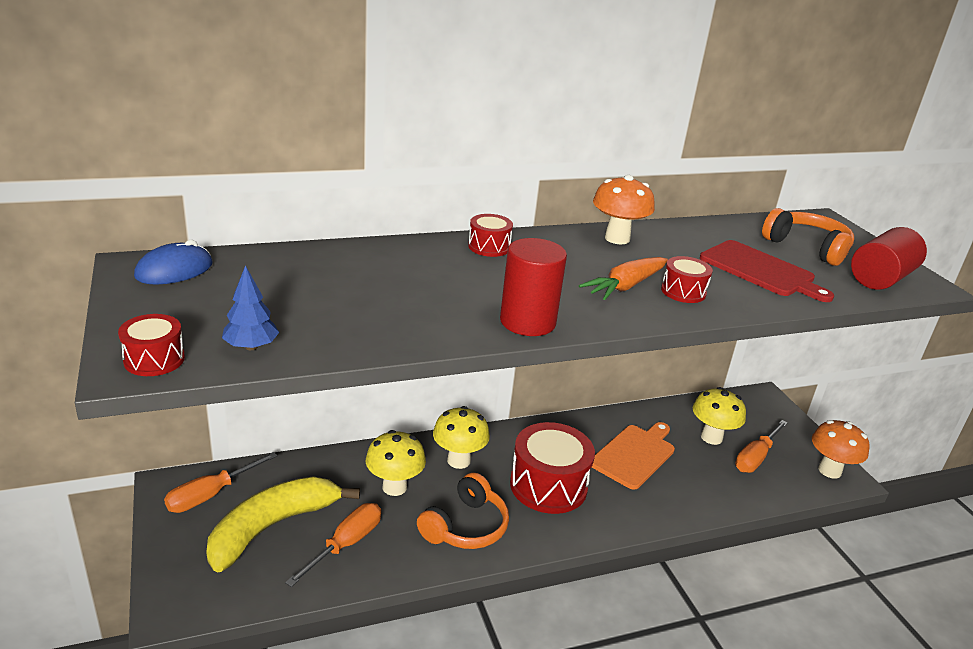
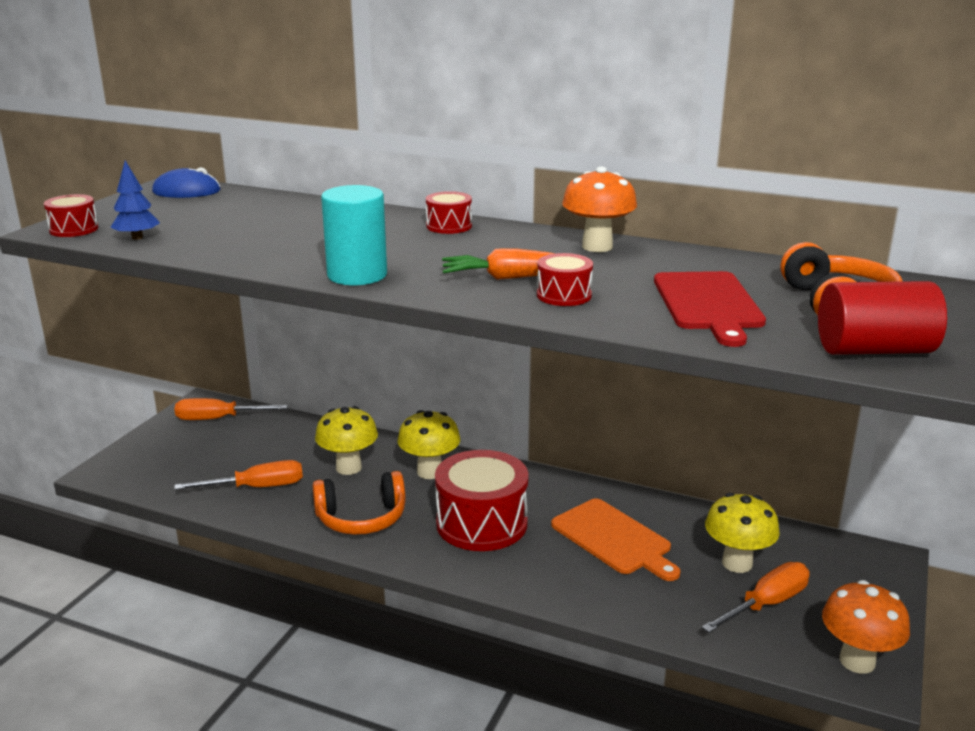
camera: 45 degrees right, 5 degrees down
(272, 527) = (226, 455): yellow banana -> none
(527, 322) = (357, 275): red cylinder -> turquoise cylinder
(634, 455) = (613, 539): orange cutting board -> orange cutting board turned 60 degrees clockwise
(755, 457) = (766, 604): orange screwdriver -> orange screwdriver turned 150 degrees clockwise

